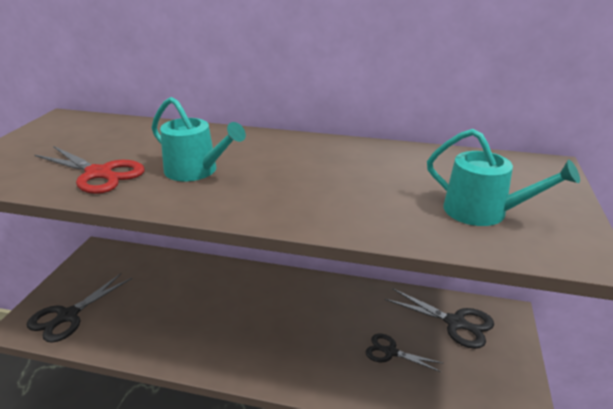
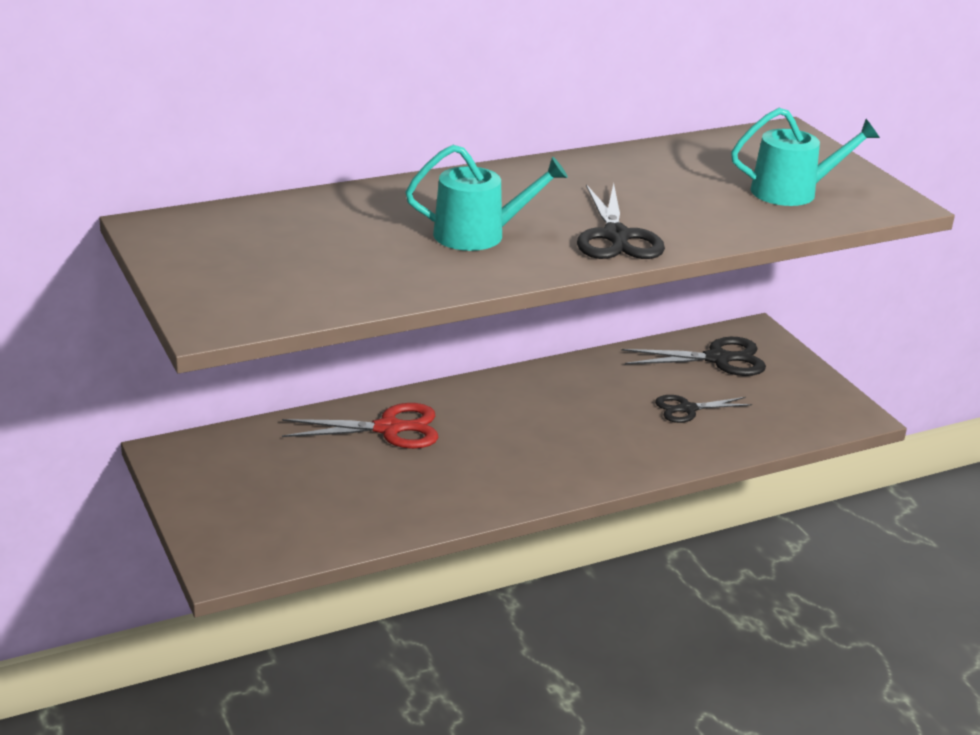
camera: 40 degrees left, 0 degrees up
(67, 316) = (271, 531): black scissors -> black scissors (616, 237)
(99, 174) = (380, 270): red scissors -> red scissors (389, 429)

